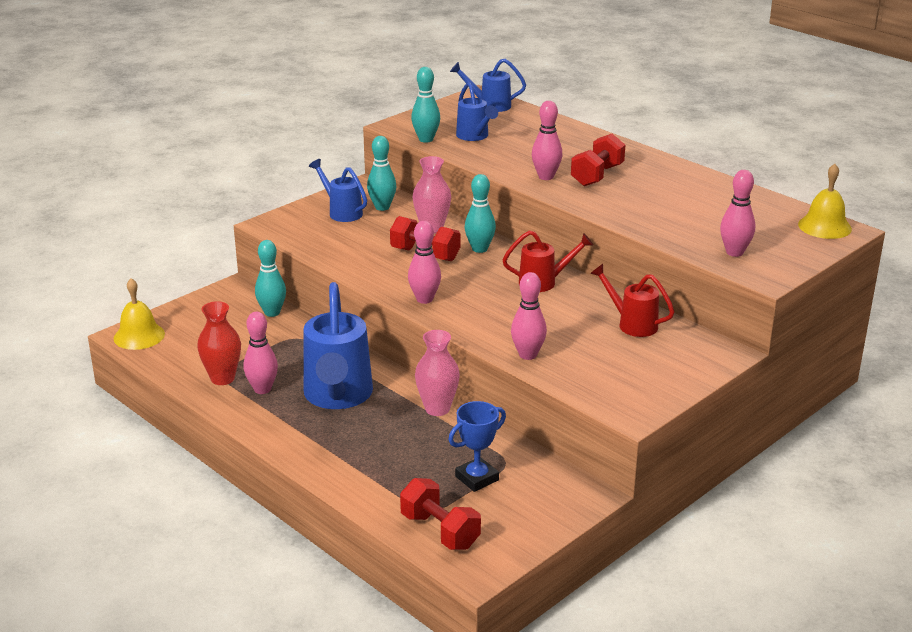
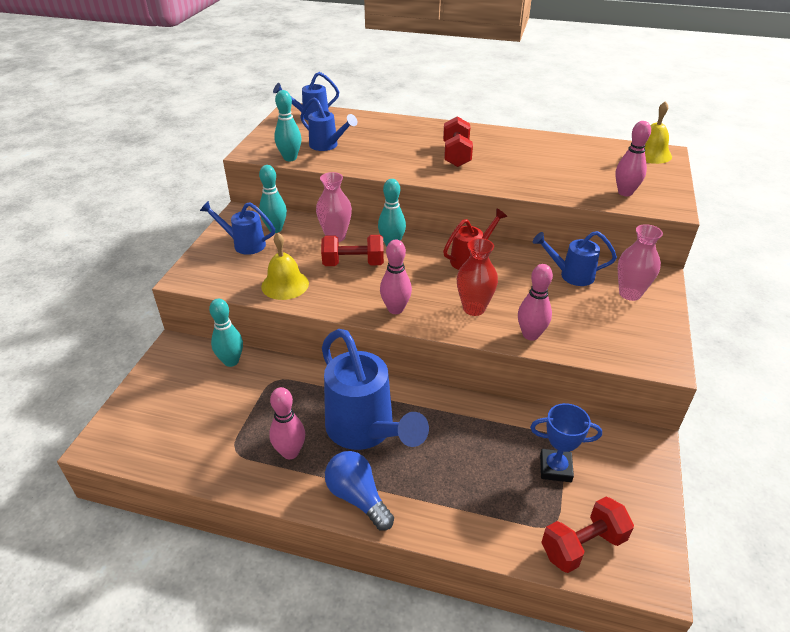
camera: 30 degrees left, 10 degrees up
(139, 336) = (116, 439): yellow bell -> yellow bell (285, 284)
(222, 378) = (241, 456): red vase -> red vase (474, 308)
(287, 435) = (358, 497): none -> blue light bulb
(437, 409) = (458, 407): pink vase -> pink vase (630, 293)
(440, 531) = (583, 545): red dumbbell -> red dumbbell turned 45 degrees counterclockwise
(477, 478) = (555, 468): blue trophy -> blue trophy turned 75 degrees clockwise
(546, 177) = (420, 166): pink bowling pin -> none
(631, 324) = (570, 275): red watering can -> blue watering can

